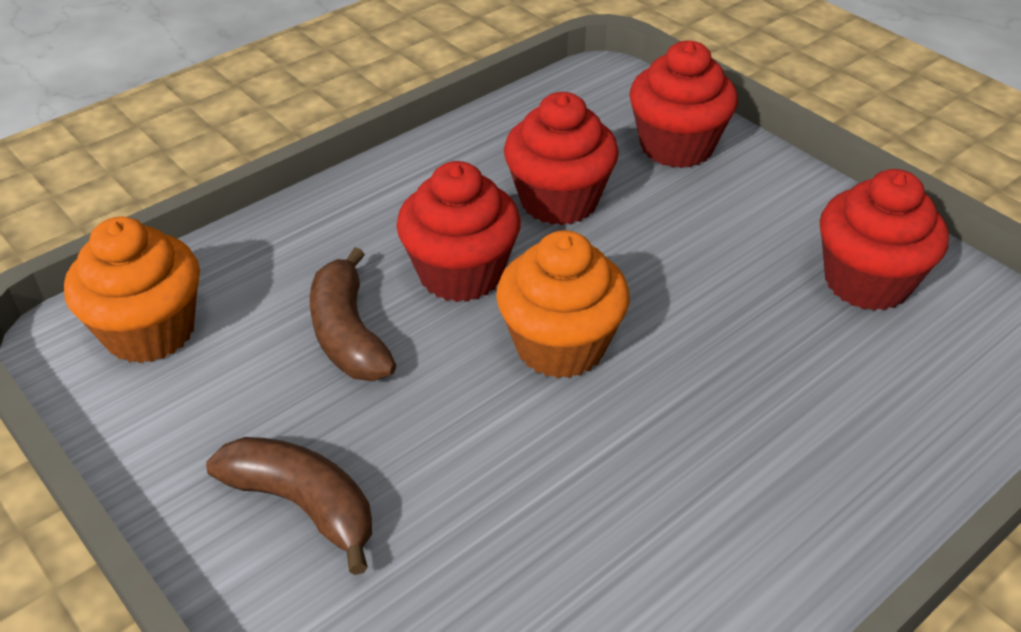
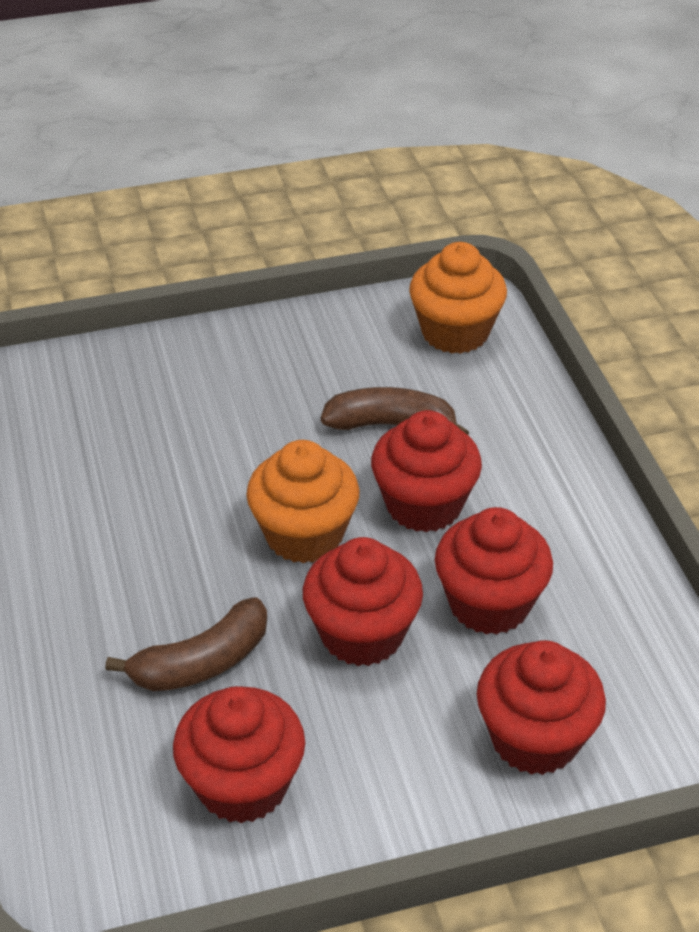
camera: 115 degrees right, 0 degrees up
(303, 505) = (250, 370): brown banana -> brown banana (202, 662)
(653, 264) = (362, 634): none -> red cupcake

